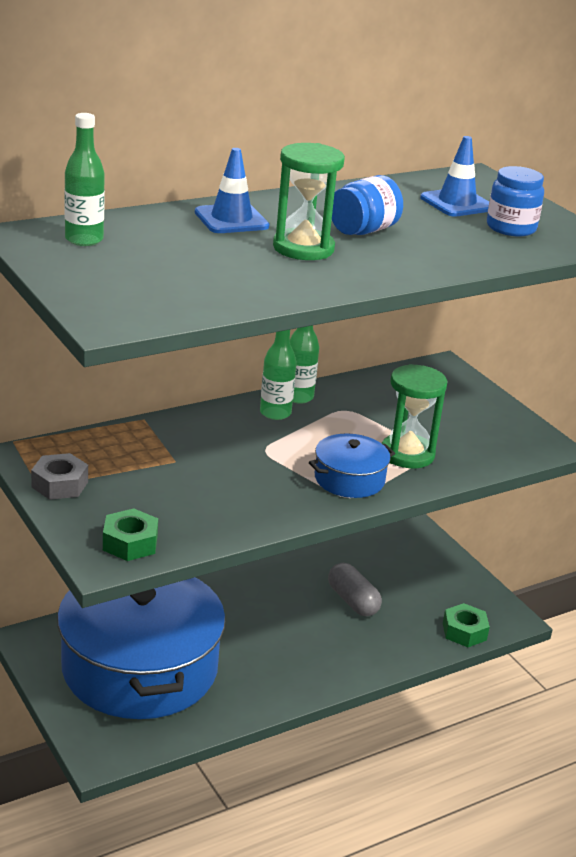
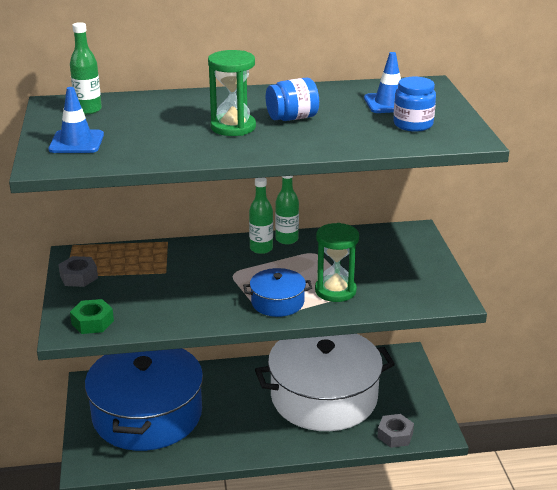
camera: 25 degrees right, 0 degrees up
(231, 219) = (204, 104): blue traffic cone -> blue traffic cone (76, 142)
(352, 601) = (324, 397): grey capsule -> white pot
(464, 631) = (395, 435): green nut -> grey nut

